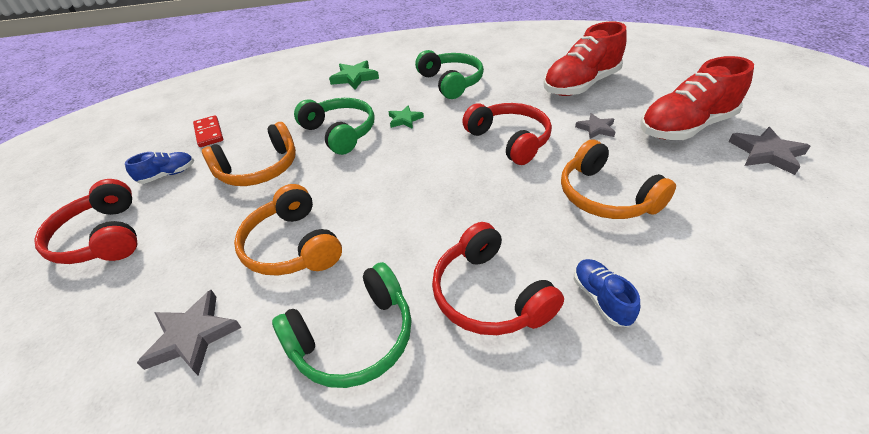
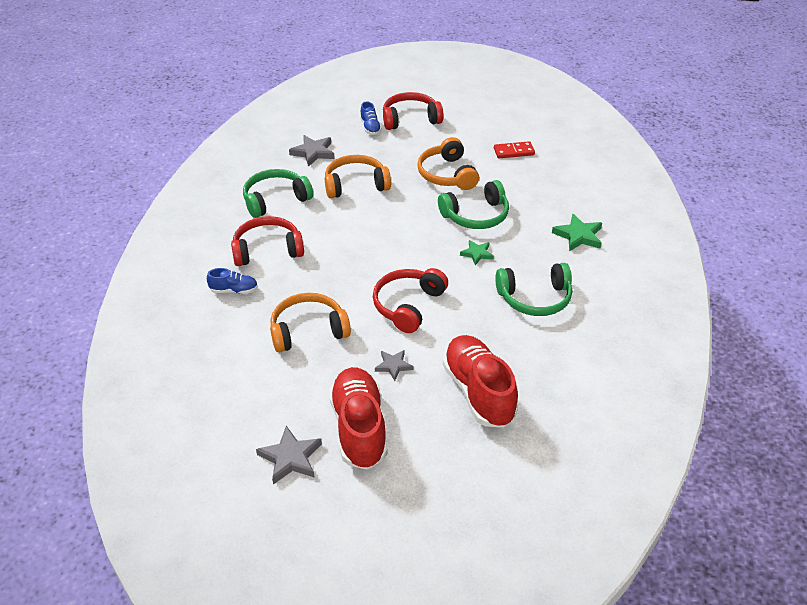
camera: 105 degrees right, 0 degrees up
(168, 175) = (464, 137): blue shoe -> blue shoe (370, 127)
(354, 338) = (275, 200): green headphones -> green headphones turned 75 degrees clockwise
(509, 140) = (408, 305): red headphones -> red headphones turned 135 degrees clockwise

